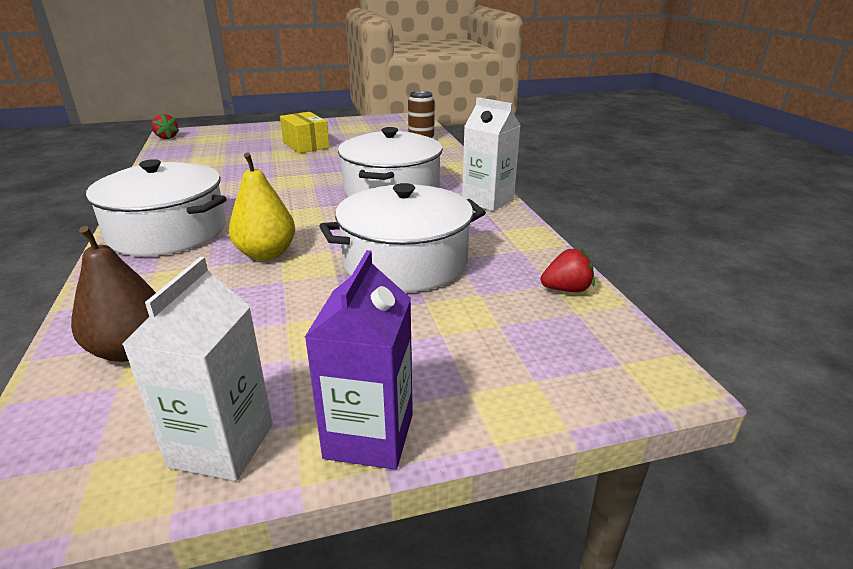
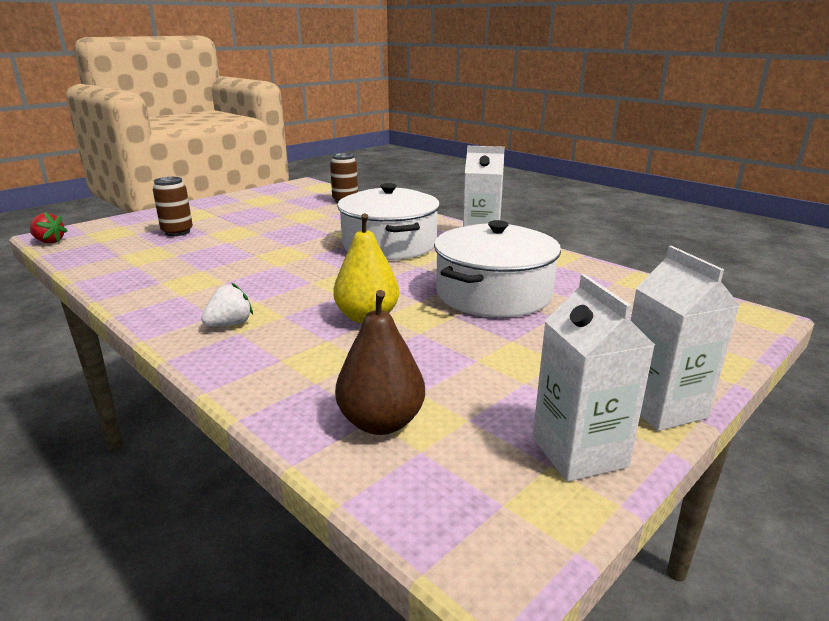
camera: 30 degrees left, 5 degrees down
(168, 231) = (230, 324): white pot -> white strawberry
(253, 145) = (177, 232): none -> brown can
(306, 145) = (237, 222): yellow box -> none
(369, 436) = (661, 407): purple carton -> white carton
(566, 289) = (629, 283): red strawberry -> none

